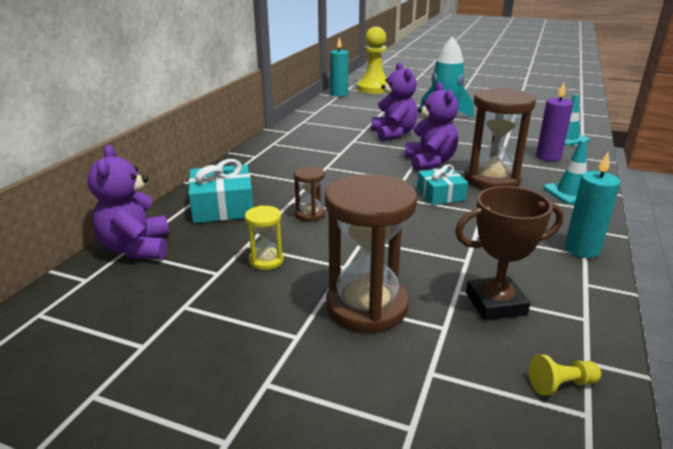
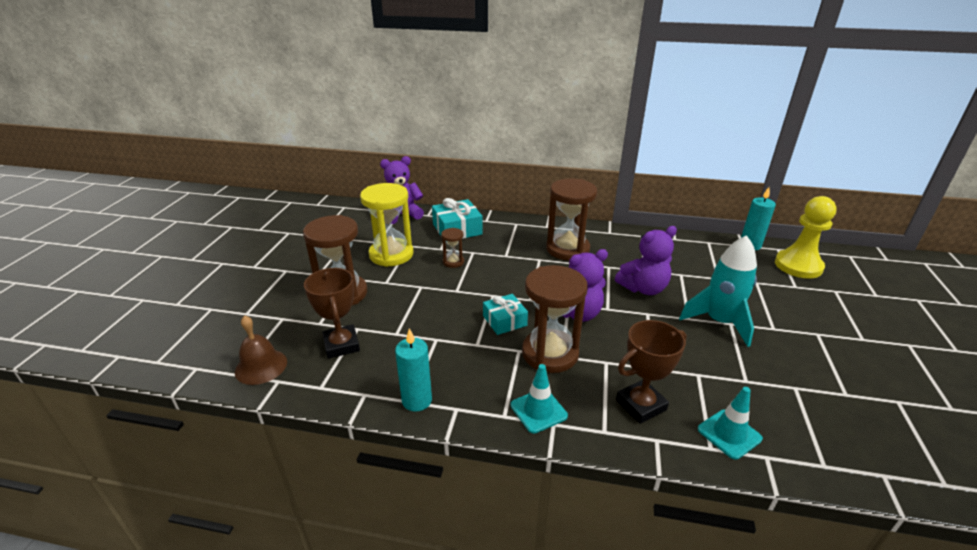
camera: 80 degrees right, 5 degrees up
(266, 260) = (391, 254): yellow hourglass -> yellow hourglass, size x2.09
(311, 152) = (567, 249): none -> brown hourglass
(548, 157) = (641, 405): purple candle -> brown trophy
(561, 385) = (261, 366): yellow pawn -> brown bell

